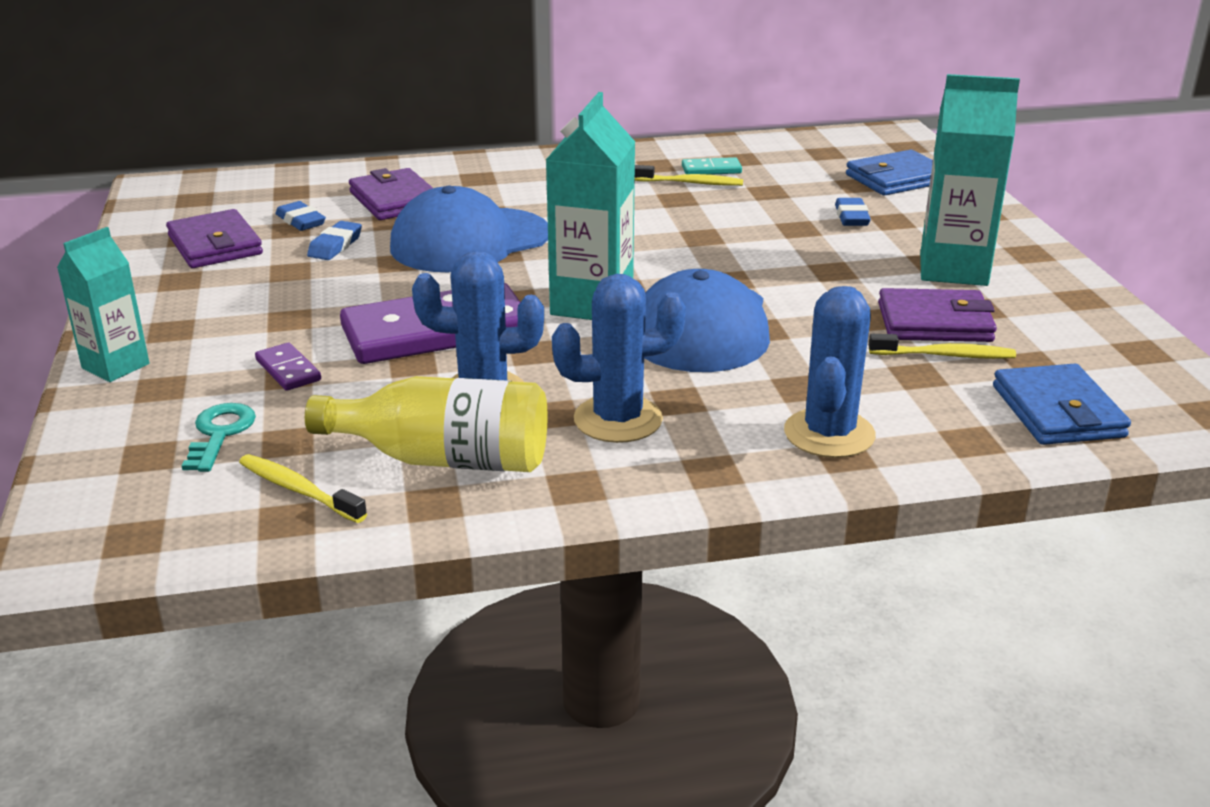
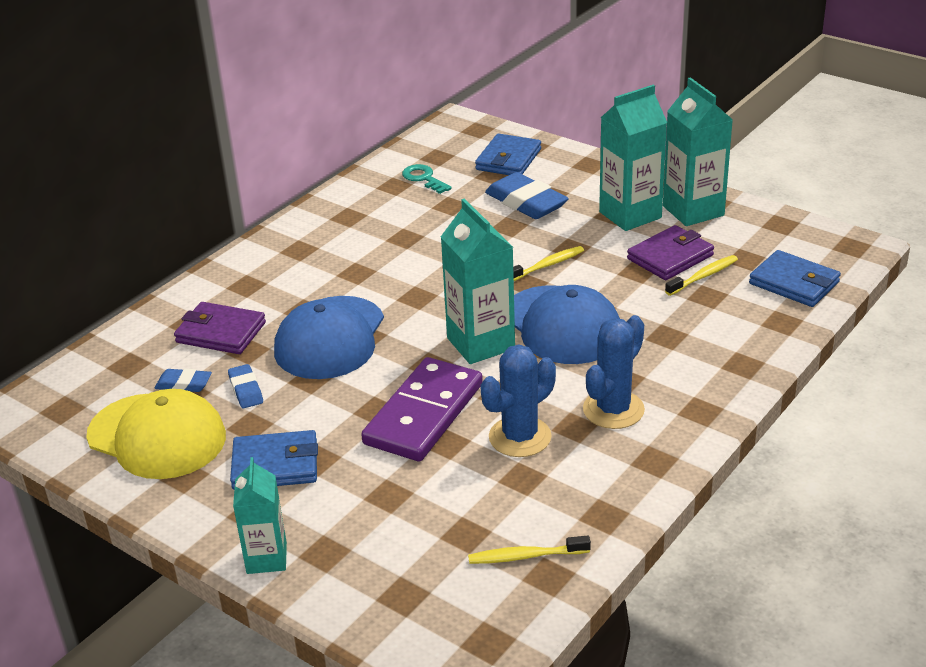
camera: 40 degrees left, 5 degrees up
(215, 245) = (157, 436): purple wallet -> yellow cap
(219, 434) = (419, 555): turquoise key -> turquoise key (423, 178)
(252, 306) = (275, 465): none -> blue wallet
(288, 370) = (383, 492): purple domino -> none
(444, 459) = (568, 488): yellow bottle -> none
(691, 183) = (394, 221): yellow toothbrush -> yellow toothbrush (547, 265)
(711, 169) = (390, 204): turquoise domino -> none
(829, 434) = (720, 356): blue cactus -> none
(851, 217) = (526, 202): blue eraser -> blue eraser, size x1.89
(1041, 295) = (693, 211): none -> turquoise carton

